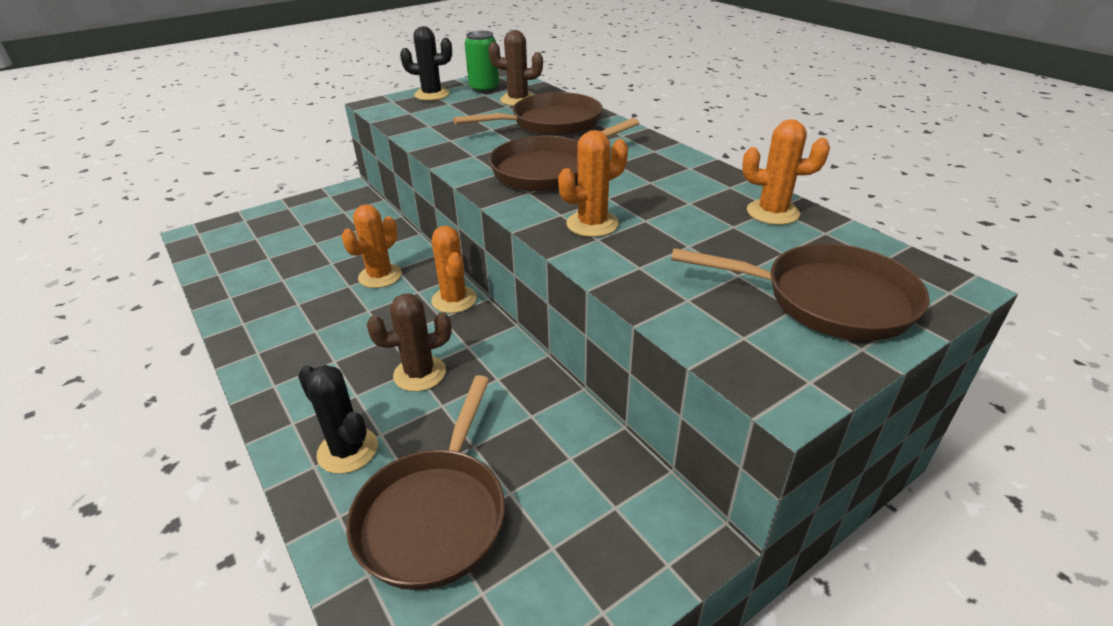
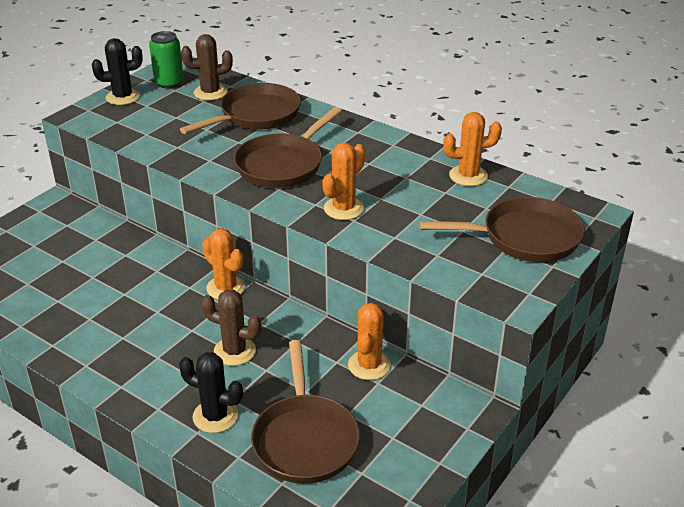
camera: 20 degrees left, 0 degrees up
(380, 276) = (147, 280): orange cactus -> orange cactus (369, 365)
(420, 374) = (234, 351): brown cactus -> brown cactus turned 60 degrees clockwise

